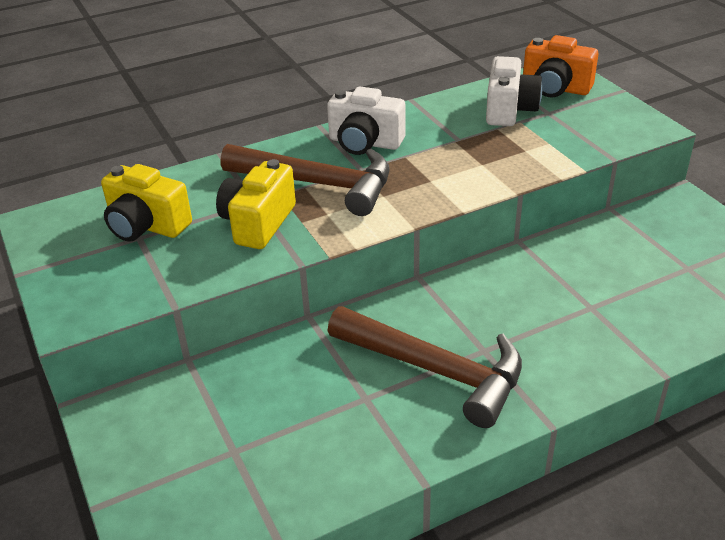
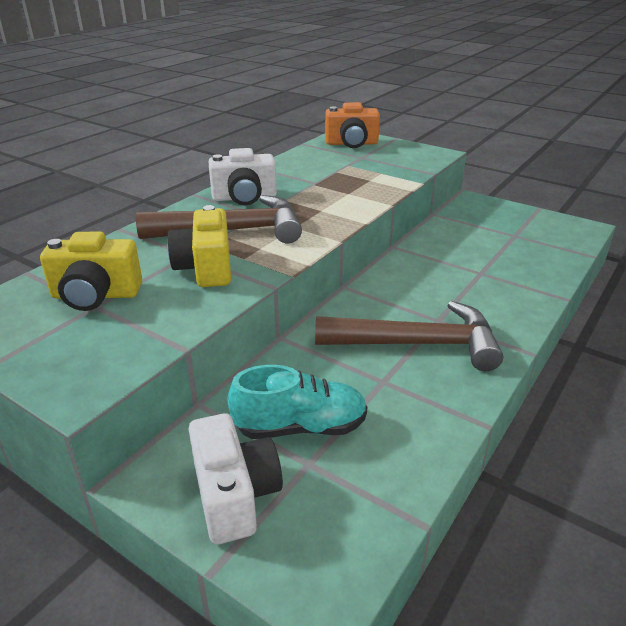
camera: 30 degrees left, 5 degrees down
(253, 414) = (300, 427): none -> turquoise shoe
(509, 110) = (333, 160): white camera -> white camera (235, 495)

